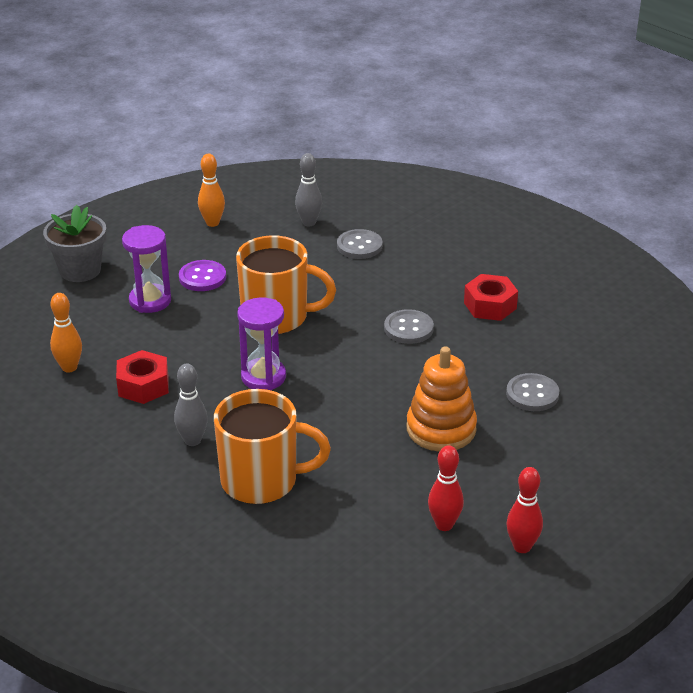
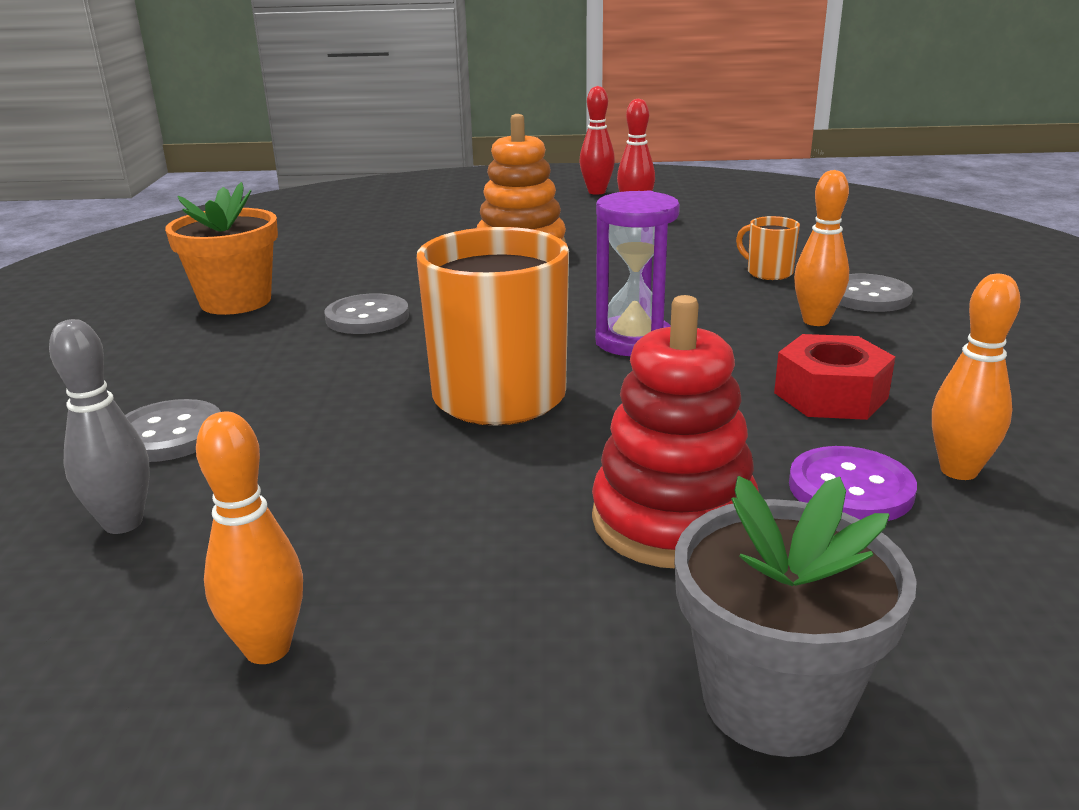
camera: 135 degrees left, 10 degrees down
(150, 301) = (673, 520): purple hourglass -> red stacking toy
(192, 441) = (816, 321): grey bowling pin -> orange bowling pin
(202, 277) = (506, 516): purple button -> purple button (850, 488)
(262, 481) = (768, 272): orange mug -> orange mug, size x0.44
(490, 305) = (236, 301): red nut -> orange flower pot
(532, 394) = (389, 239): grey button -> grey button (868, 296)

